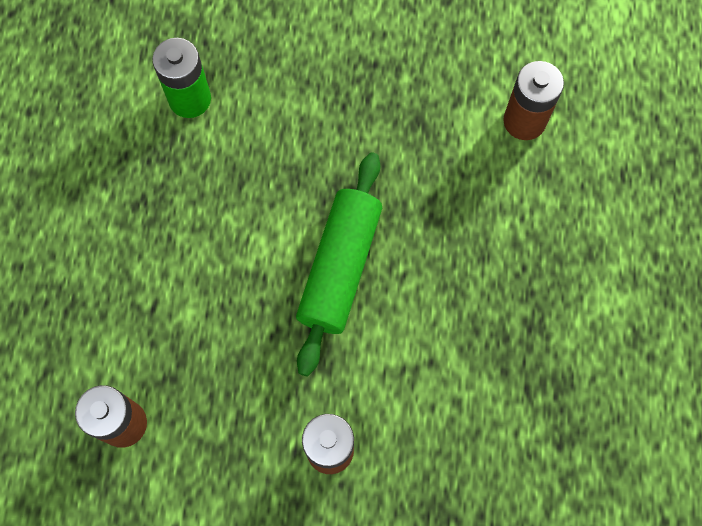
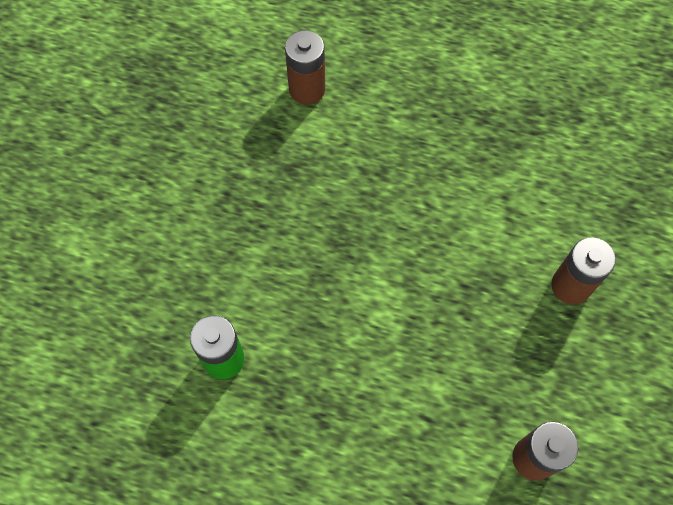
camera: 80 degrees left, 5 degrees down
(339, 267) = (413, 253): green rolling pin -> none

